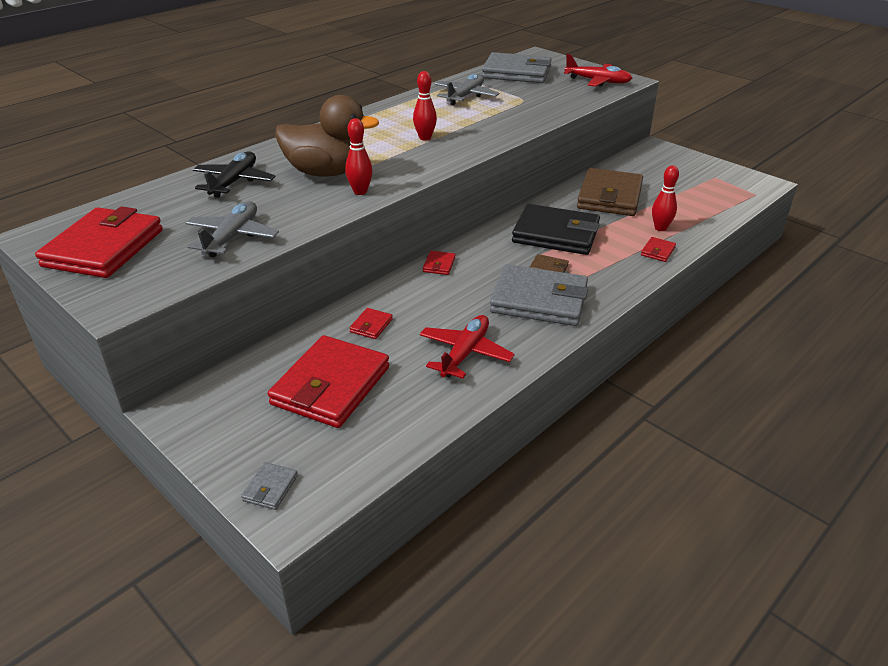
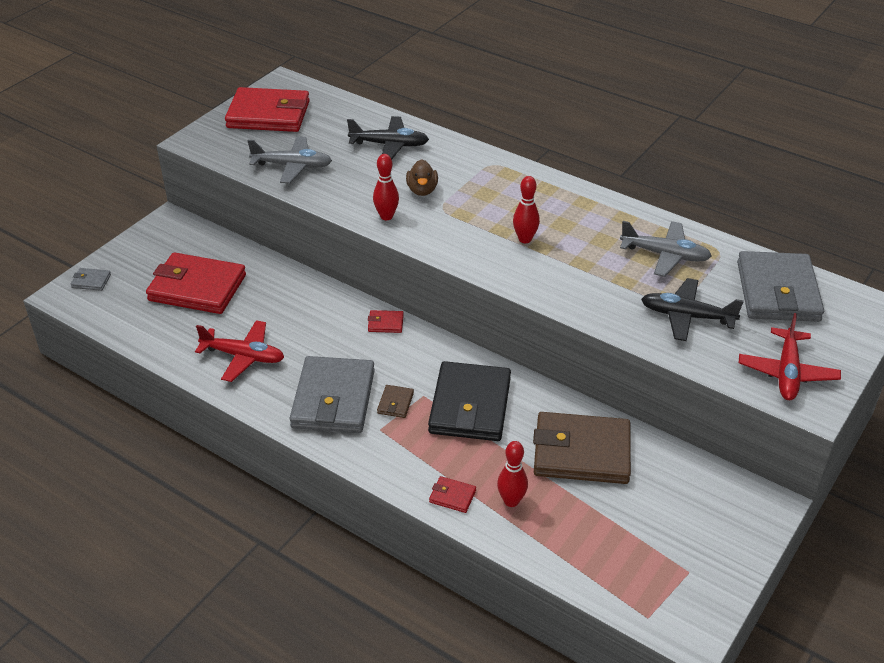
camera: 80 degrees right, 5 degrees up
(326, 172) = (422, 190): brown duck -> brown duck, size x0.49
(371, 325) = (278, 295): red wallet -> none
(537, 99) = (687, 316): none -> black plane

